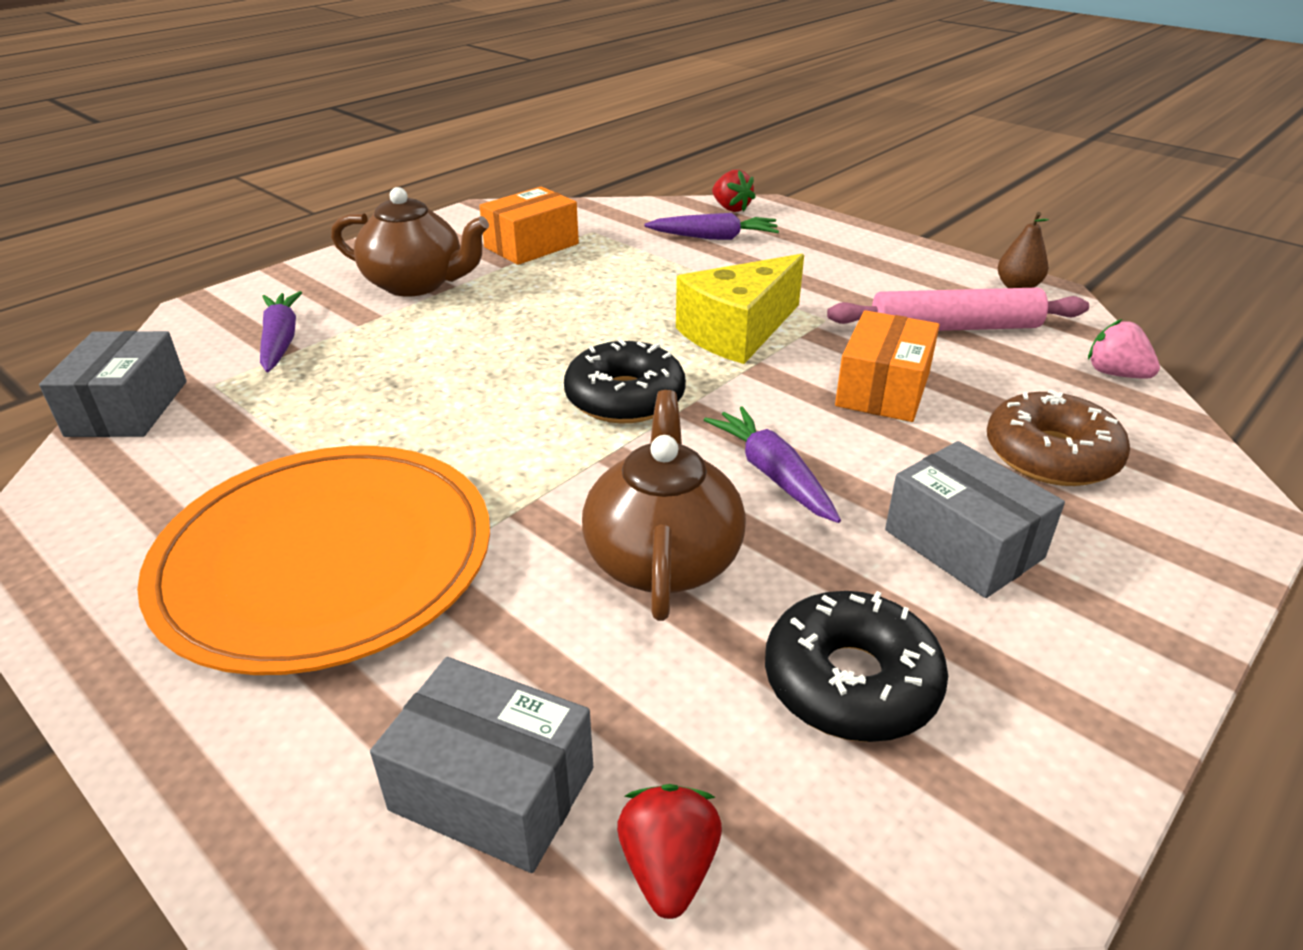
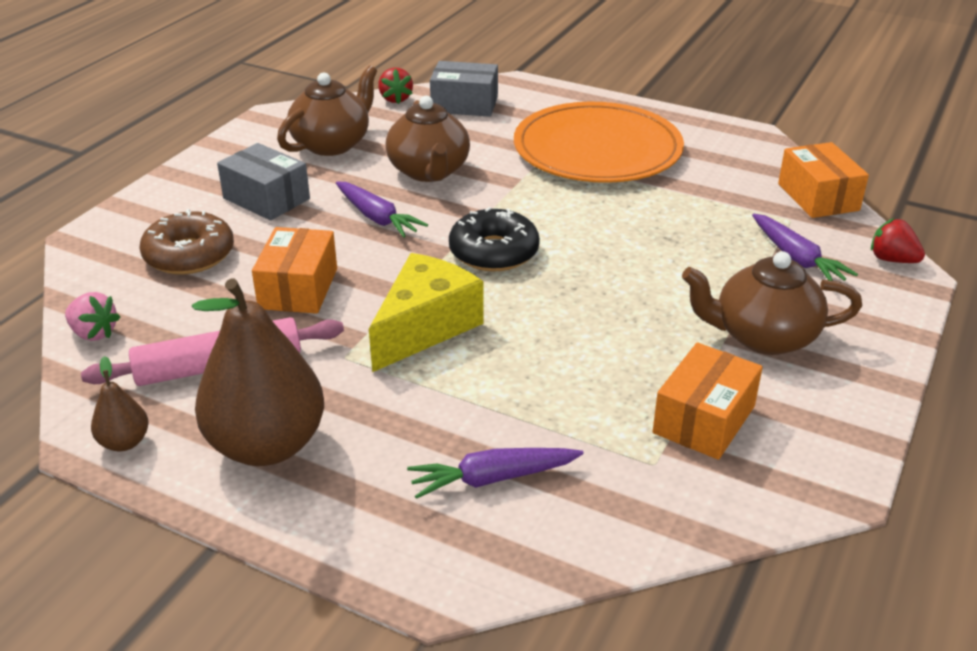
camera: 165 degrees right, 0 degrees up
(128, 408) = (818, 197): grey box -> orange box
(731, 208) = (491, 564): red strawberry -> red strawberry (892, 259)
(851, 682) = (332, 144): black donut -> brown teapot
(891, 272) = (267, 445): none -> brown pear

